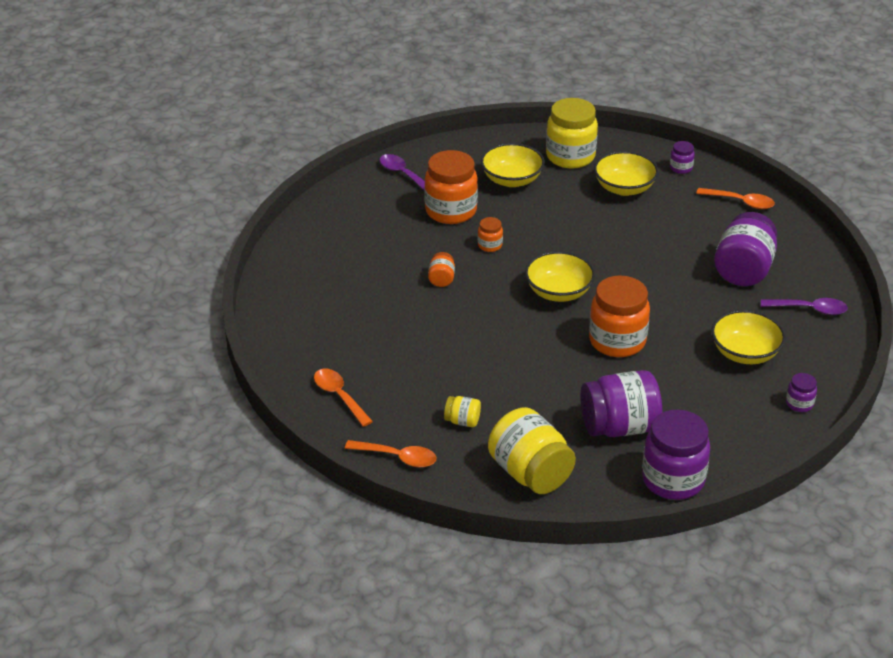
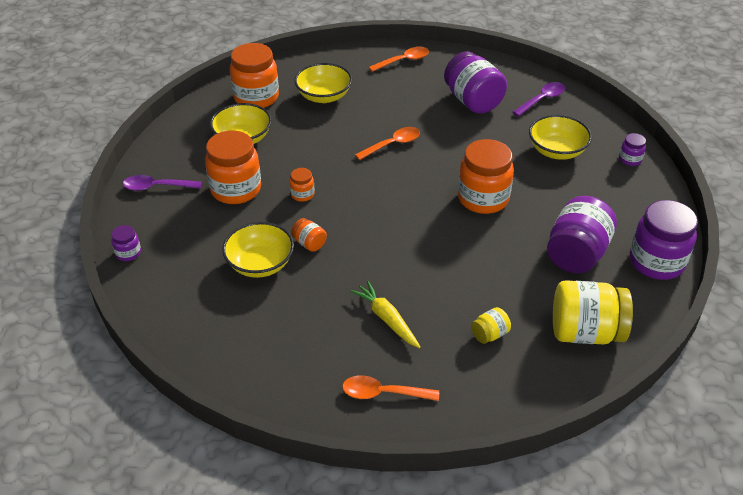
camera: 50 degrees left, 5 degrees up
(397, 457) = (496, 402): orange spoon -> orange spoon (392, 144)
(412, 360) = (387, 319): none -> yellow carrot
(558, 292) = (397, 193): yellow bowl -> yellow bowl (260, 264)
(570, 156) = (256, 97): yellow jar -> orange jar
(681, 168) = (336, 62): purple jar -> purple jar (128, 253)

